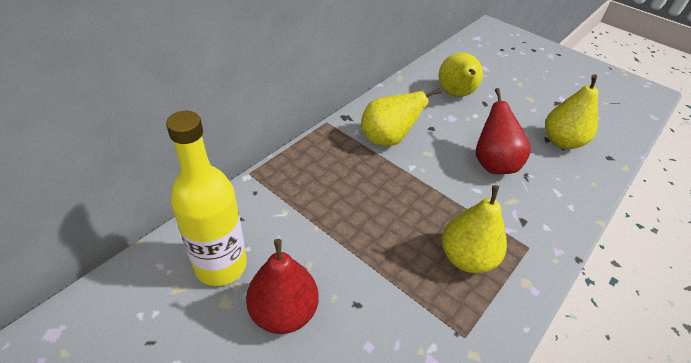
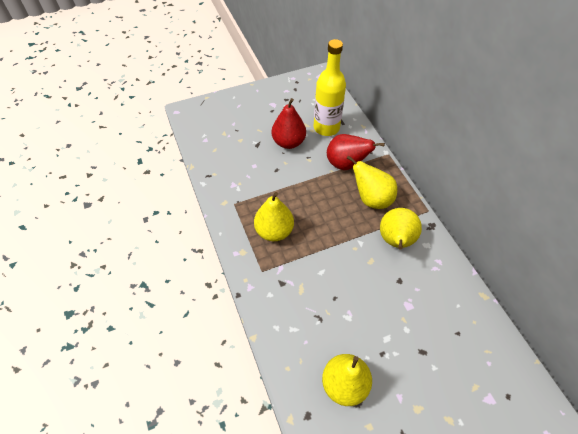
camera: 120 degrees right, 10 degrees up
(455, 94) = (443, 331): yellow pear -> yellow pear (371, 199)
(493, 163) = (341, 301): red pear -> red pear (346, 164)

